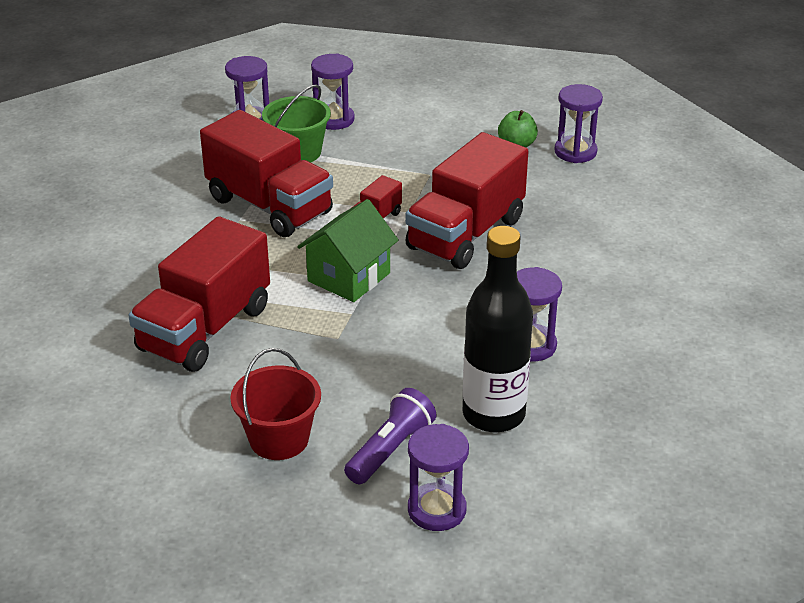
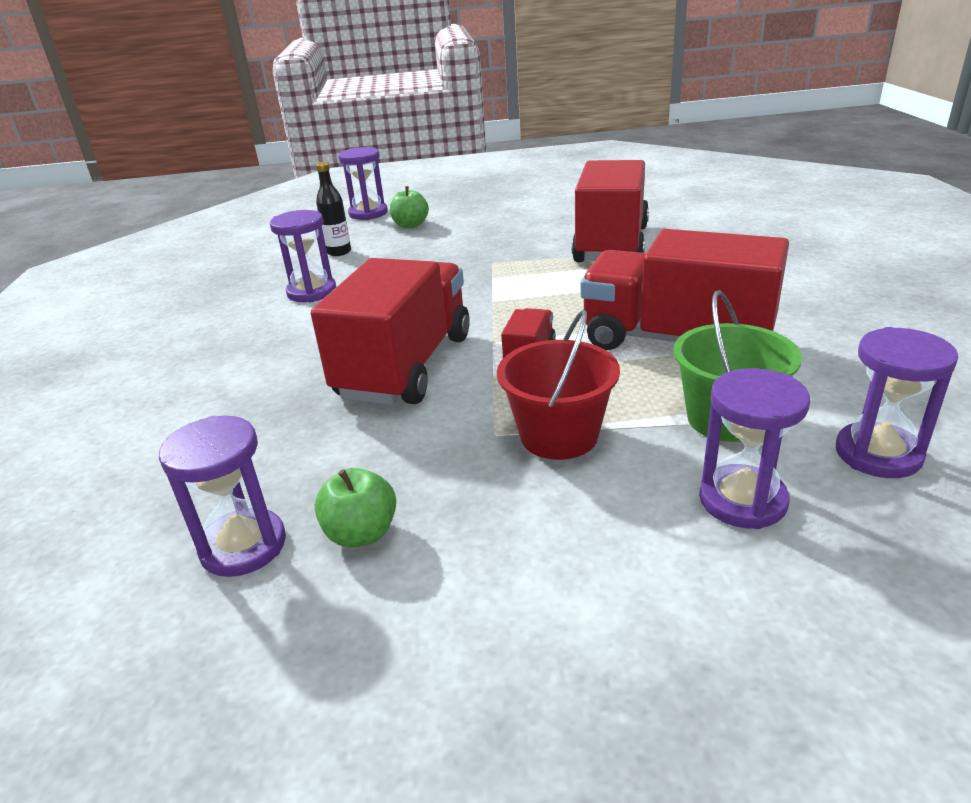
camera: 165 degrees right, 5 degrees down
(279, 439) = (492, 215): red bucket -> red bucket (559, 435)
(349, 277) = (516, 300): green house -> none
(390, 450) = (410, 225): purple flashlight -> green apple
(493, 414) = (339, 252): black bottle -> black bottle, size x0.49

